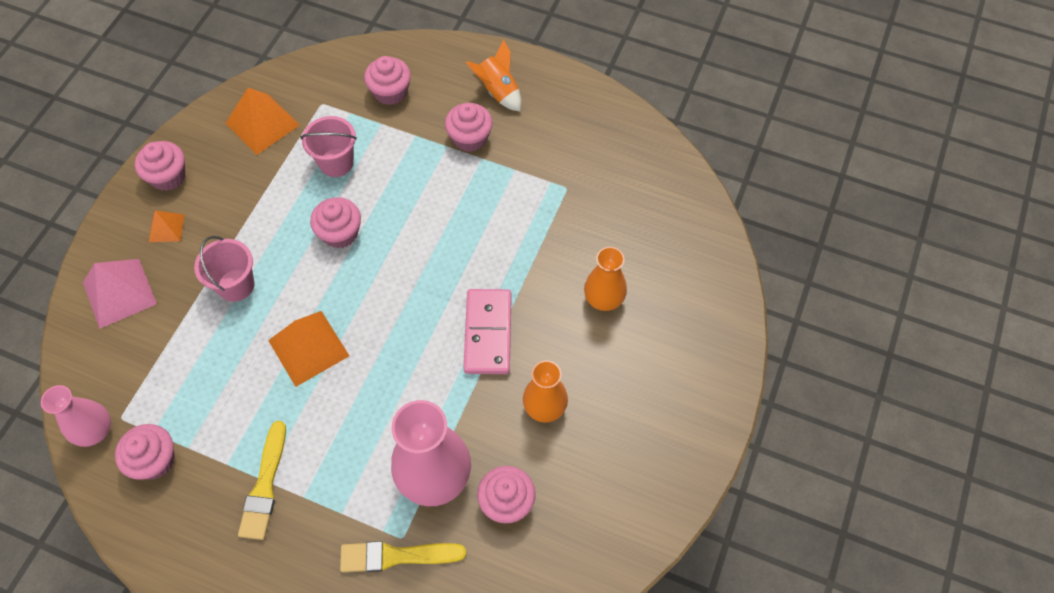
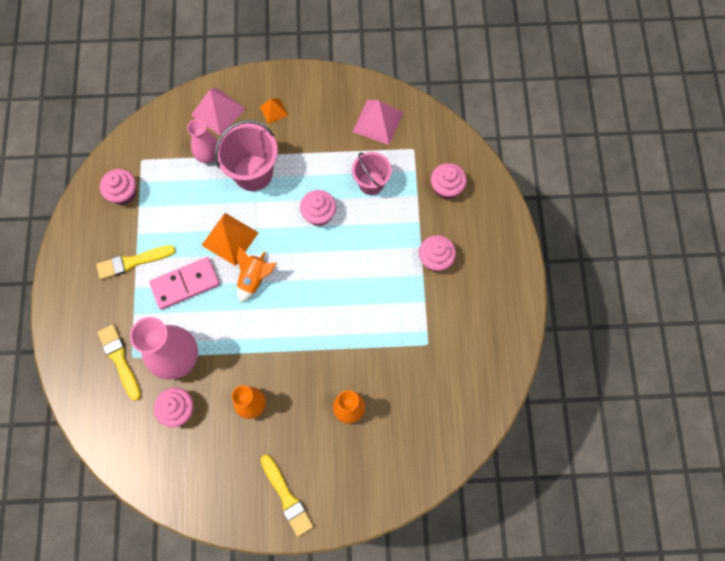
camera: 65 degrees right, 10 degrees up
(95, 431) = (128, 151): pink vase -> pink vase (208, 155)
(168, 176) = (310, 90): pink cupcake -> none
(236, 285) = (253, 173): pink bucket -> pink bucket, size x1.55
(262, 124) = (378, 122): orange pyramid -> pink pyramid
(488, 333) = (289, 344): pink domino -> pink domino (185, 284)
(498, 91) = (486, 259): orange rocket -> orange rocket (254, 279)
(680, 412) = (287, 497): none -> yellow brush

